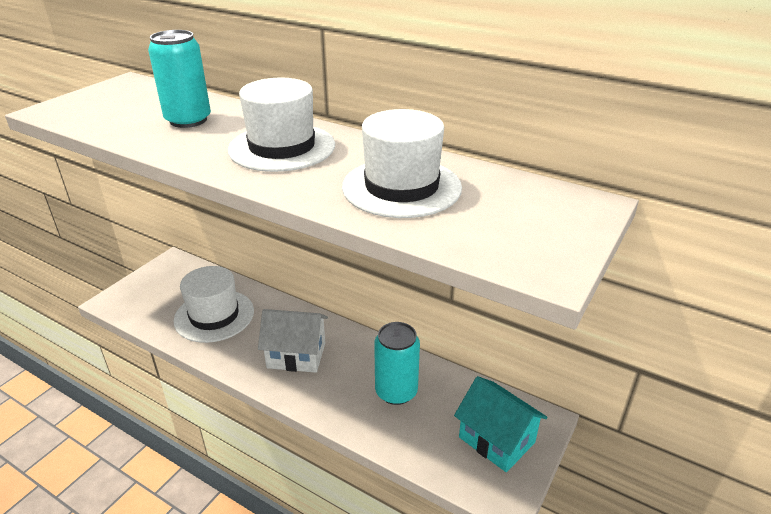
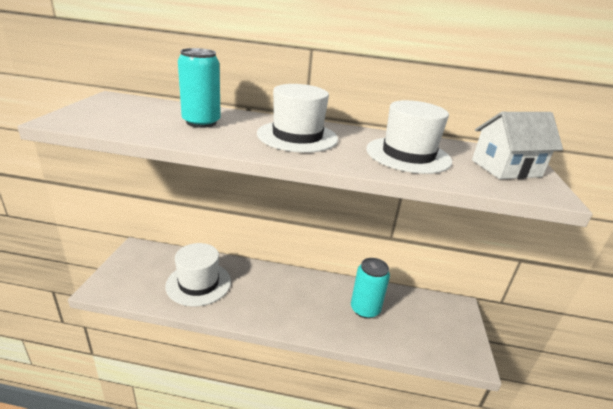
camera: 25 degrees left, 5 degrees down
(296, 355) = (281, 299): white house -> white house (506, 168)
(496, 440) = (444, 325): turquoise house -> none

